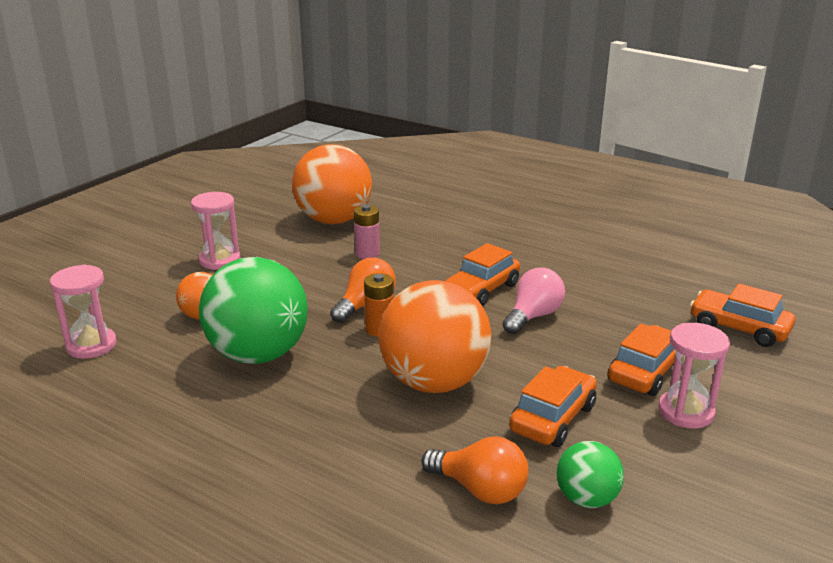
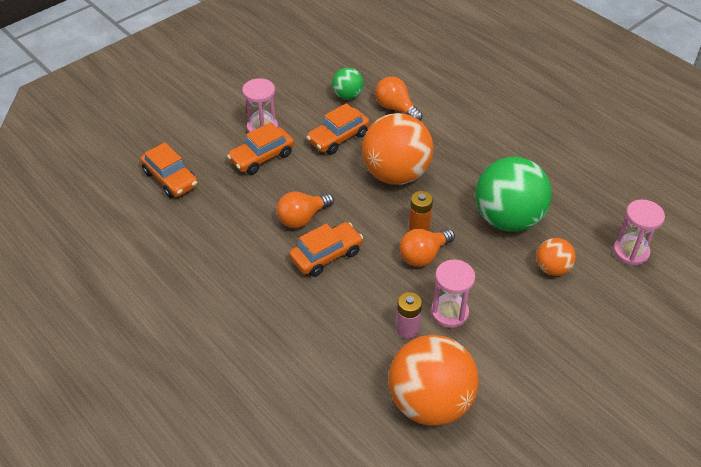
camera: 165 degrees left, 20 degrees up
(220, 260) = (548, 348): pink hourglass -> pink hourglass (449, 312)
(533, 316) = (302, 218): pink light bulb -> orange light bulb

